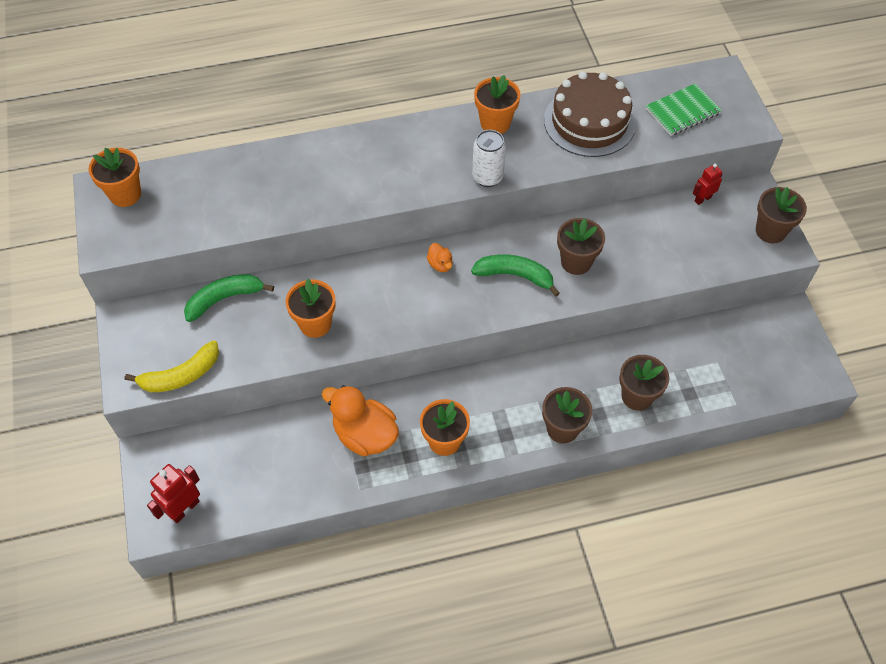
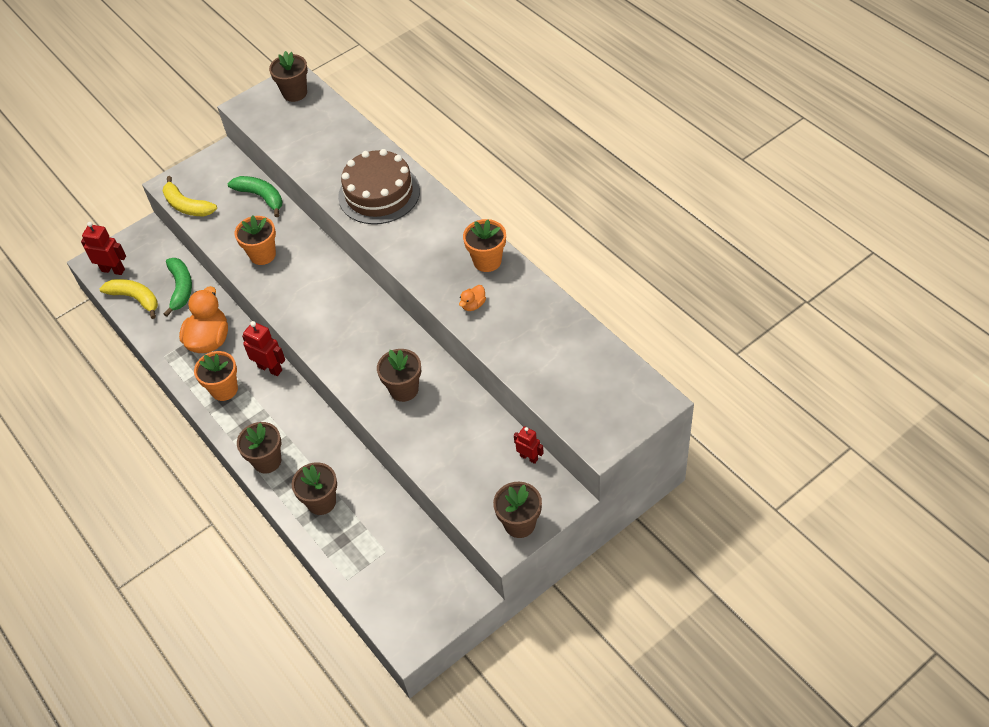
camera: 70 degrees right, 5 degrees down
(125, 194) = (295, 93): orange flower pot -> brown flower pot
(250, 495) = (135, 299): none -> yellow banana
(440, 264) = (355, 303): orange duck -> orange duck (473, 305)
(441, 388) = (270, 368): none -> red robot
(487, 177) = (423, 279): white can -> none
(515, 276) = (368, 354): green banana -> green banana (181, 288)
(589, 122) = (528, 322): brown cake -> brown cake (379, 193)
(682, 111) = (585, 384): green notebook -> none

